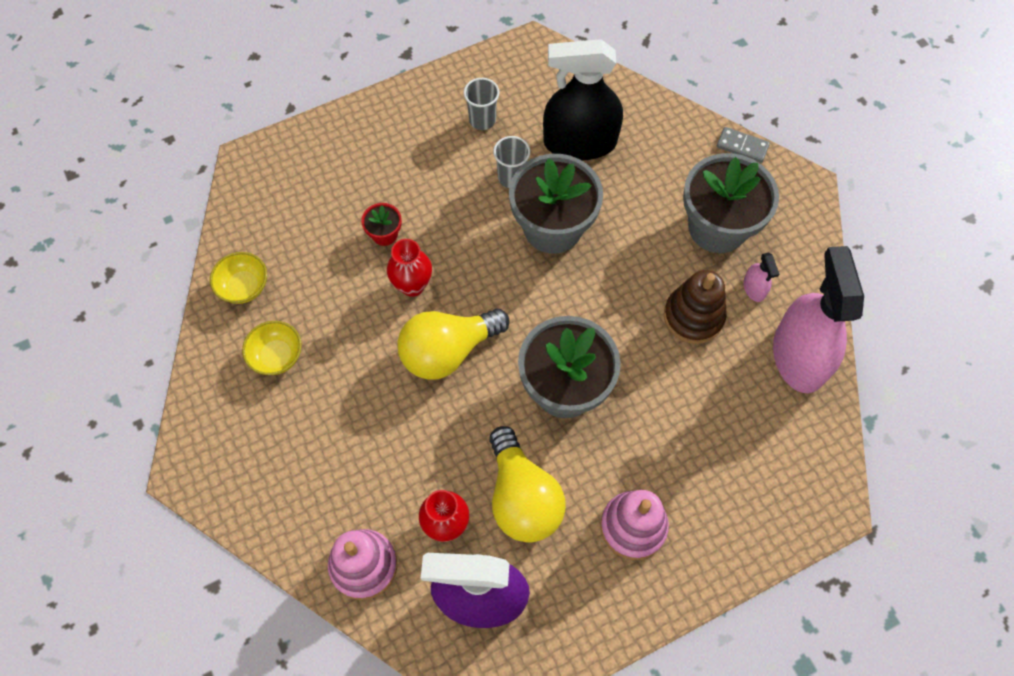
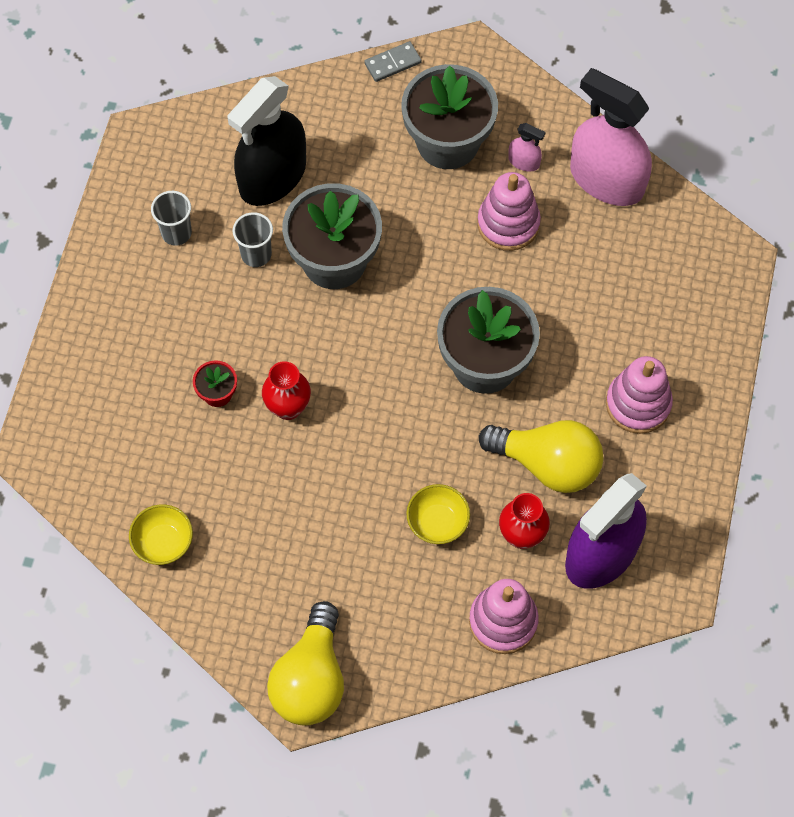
camera: 50 degrees left, 0 degrees up
(277, 356) = (257, 561): yellow bowl -> yellow bowl (437, 522)
(448, 351) = (374, 425): yellow light bulb -> yellow light bulb (311, 679)
(693, 316) = (508, 224): brown stacking toy -> pink stacking toy

